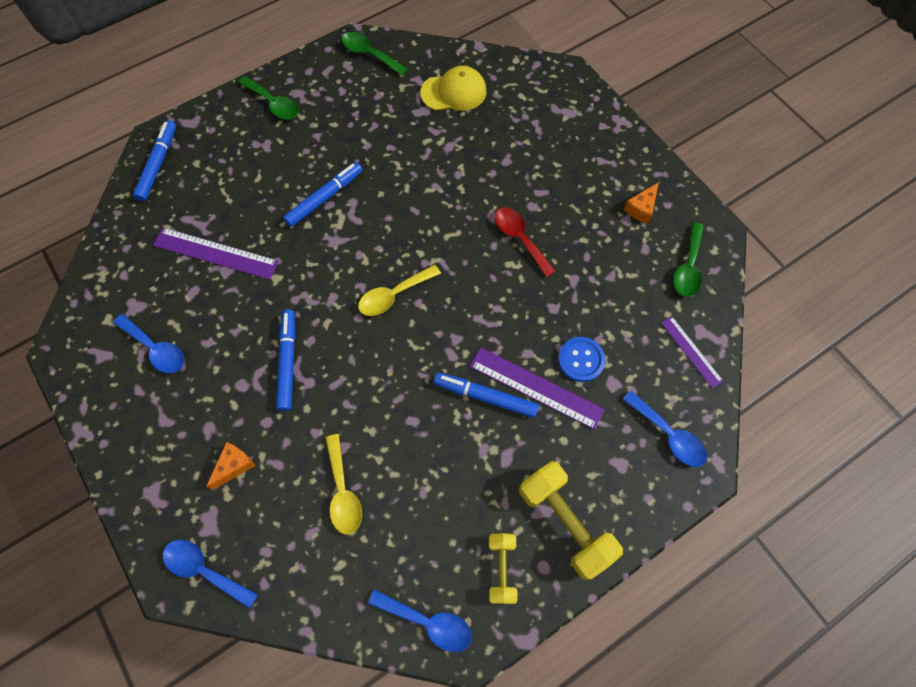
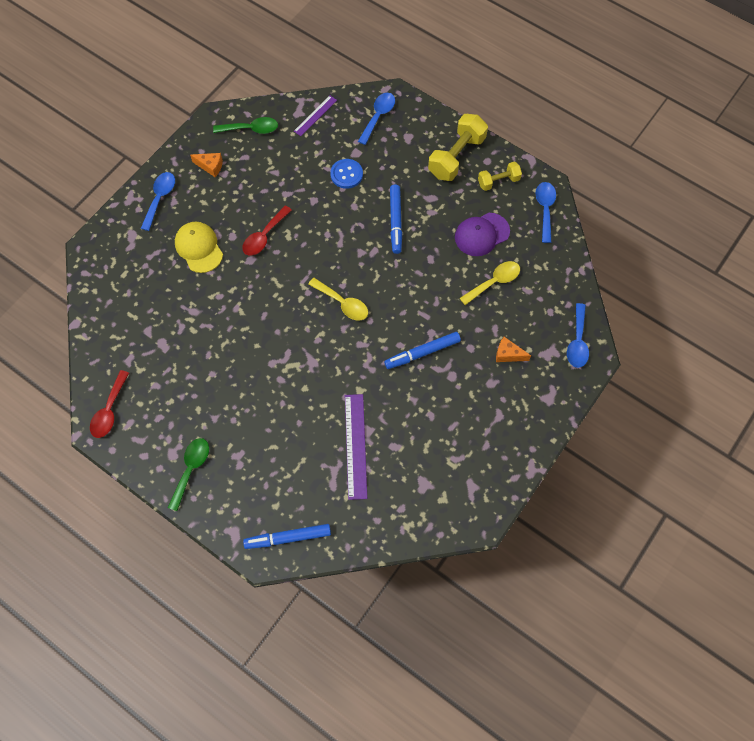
camera: 110 degrees left, 0 degrees up
(156, 349) = (450, 449): blue spoon -> blue spoon (160, 198)
(325, 198) = (275, 385): blue marker -> none
(369, 54) = (109, 410): green spoon -> red spoon
(422, 505) = (481, 234): none -> purple cap
(454, 92) = (134, 326): yellow cap -> yellow cap (199, 248)
(536, 387) = (376, 194): purple ruler -> none

